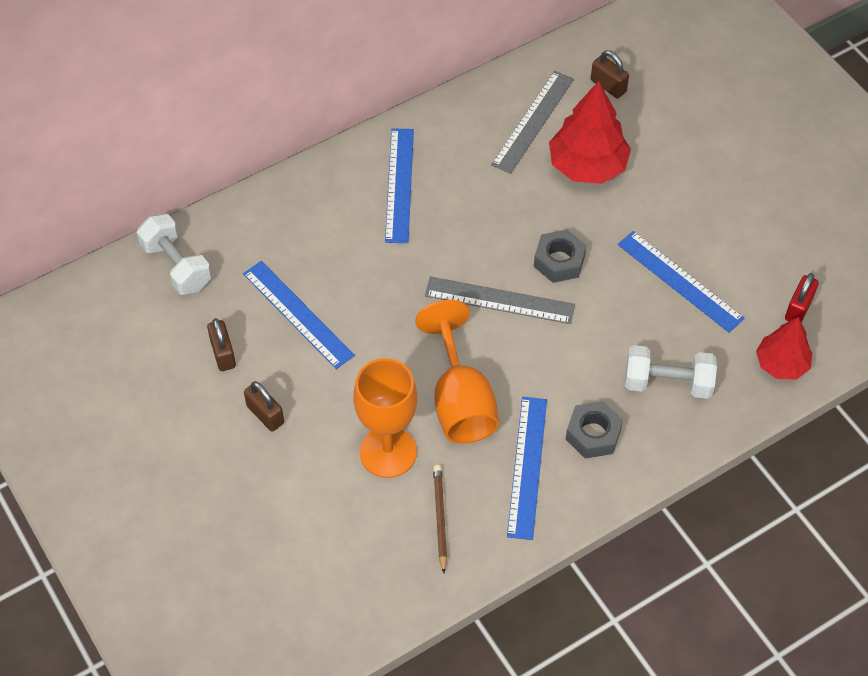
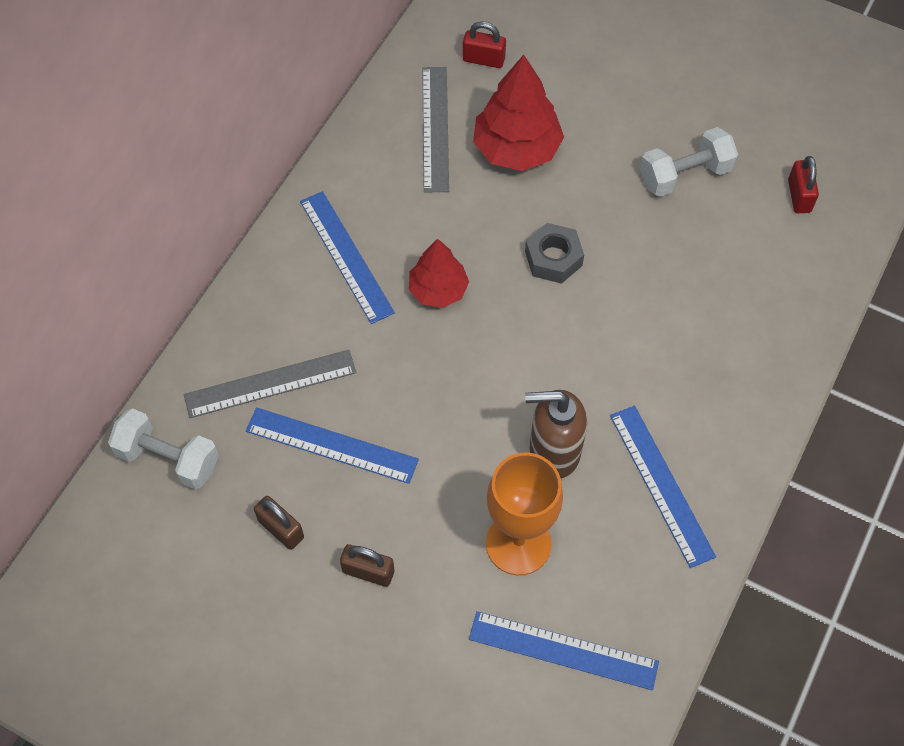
camera: 30 degrees left, 5 degrees up
(440, 518) = (614, 584): brown pencil -> none
(460, 401) = (553, 451): orange goblet -> brown soap dispenser
(499, 300) = (523, 327): grey ruler -> grey ruler (270, 383)
(593, 434) = (700, 418): grey nut -> none
(608, 86) = (483, 59): brown padlock -> red padlock
(667, 383) = (733, 329): white dumbbell -> white dumbbell (685, 175)
(679, 281) = (677, 222): blue ruler -> blue ruler (563, 650)
(781, 364) = (820, 258): red tree -> red tree (438, 290)

